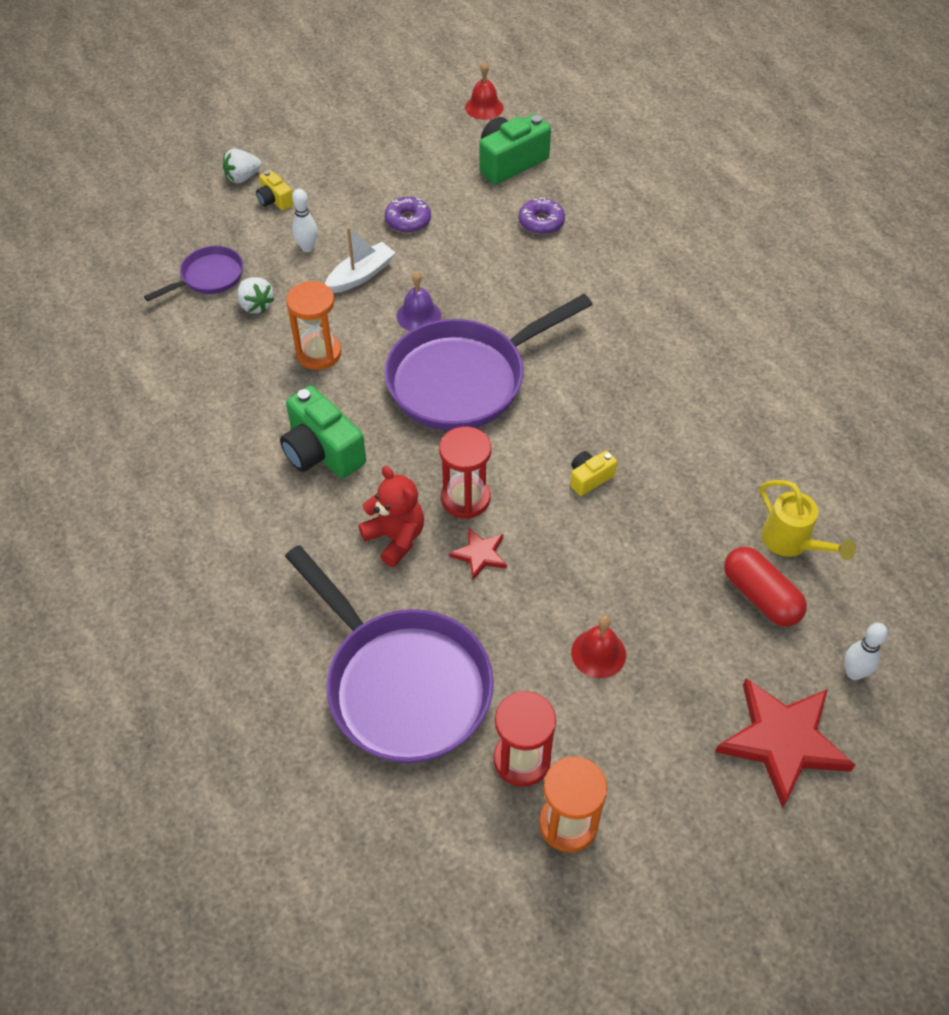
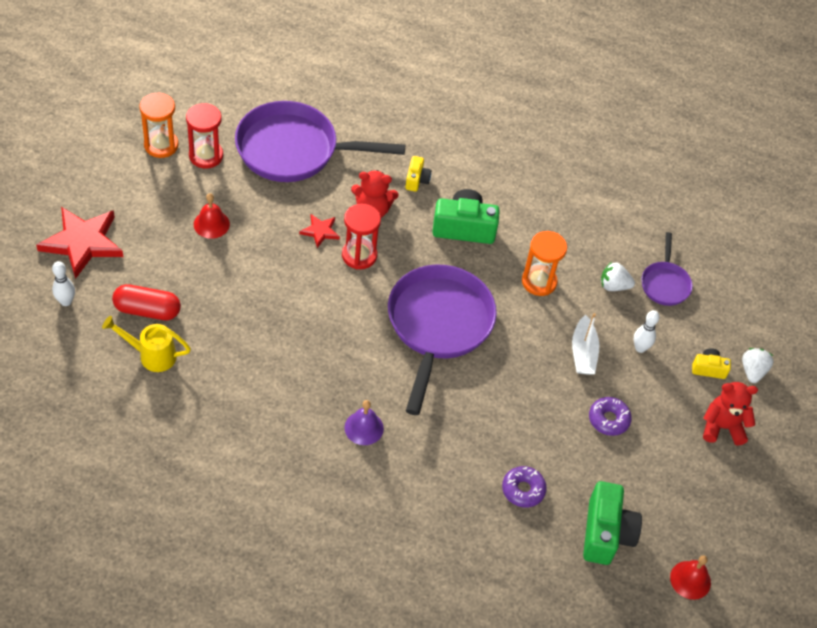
camera: 130 degrees right, 0 degrees up
(325, 163) = (722, 427): none -> red teddy bear
(418, 315) = (514, 350): purple bell -> purple bell (364, 428)
(589, 478) = (303, 314): yellow camera -> yellow camera (416, 180)

